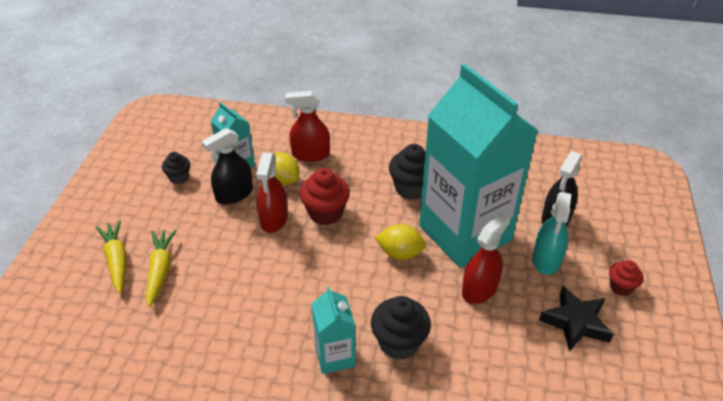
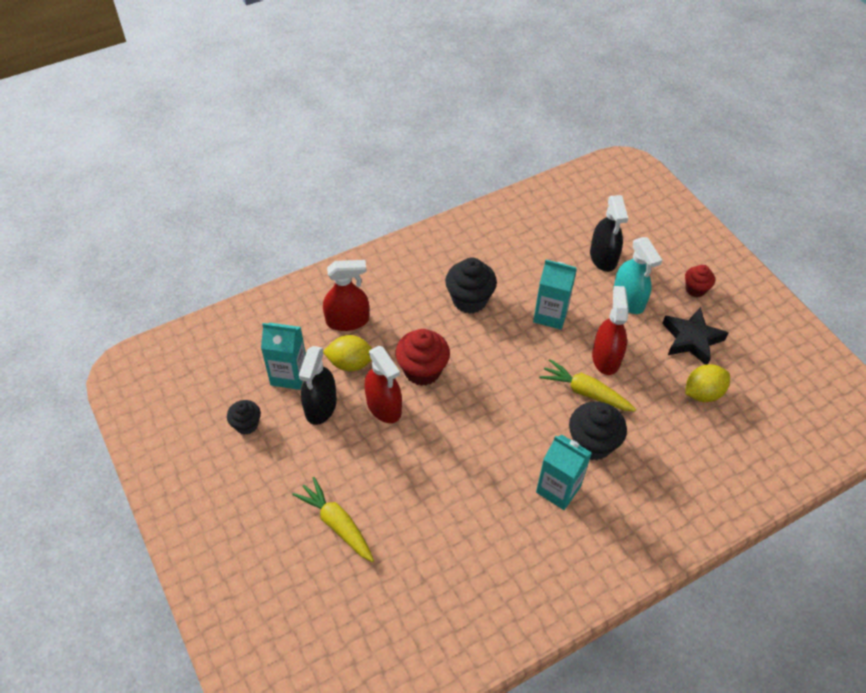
camera: 40 degrees left, 10 degrees up
(117, 260) = (284, 544): yellow carrot -> yellow carrot (585, 392)
(310, 154) = (347, 320): red spray bottle -> red spray bottle turned 150 degrees counterclockwise
(400, 253) = (520, 367): yellow lemon -> yellow lemon (703, 393)
(465, 233) = (550, 315): turquoise carton -> turquoise carton, size x0.43

